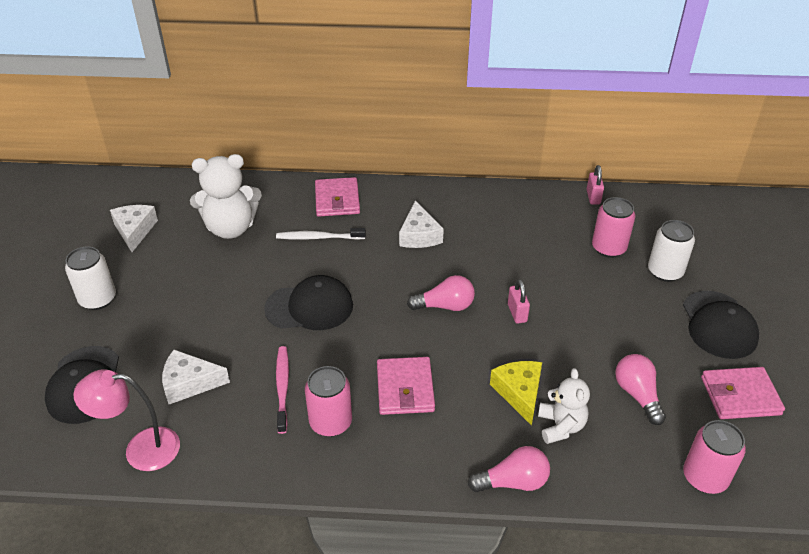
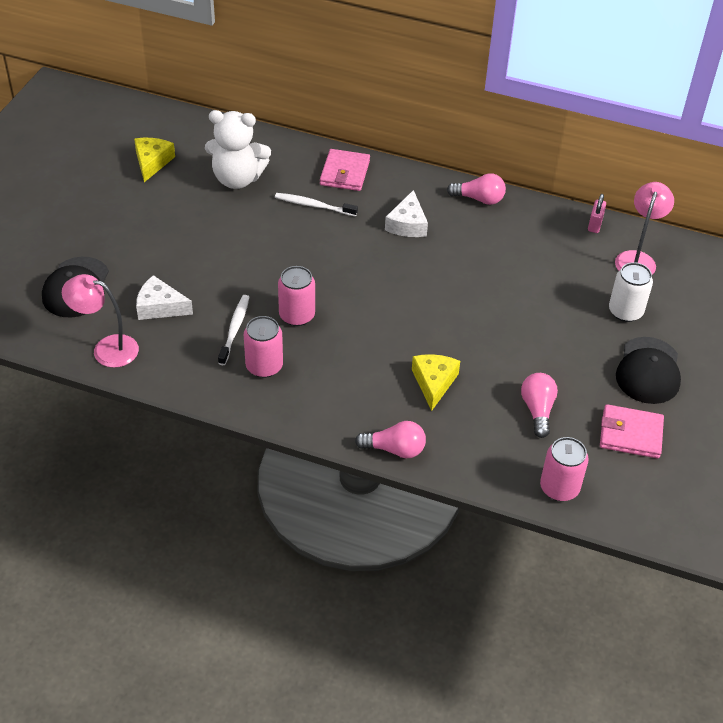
camera: 15 degrees right, 5 degrees up
(98, 299) = (104, 218): white can -> none
(135, 231) = (152, 162): white cheese -> yellow cheese
(282, 387) = (235, 329): pink toothbrush -> white toothbrush
(309, 307) = (282, 267): black cap -> none
(405, 388) = (337, 355): pink wallet -> none
(445, 306) = (402, 294): pink light bulb -> pink light bulb (479, 199)
(517, 313) = (465, 316): pink padlock -> none
(560, 426) = (456, 418): white teddy bear -> none
(608, 248) = (583, 277): pink can -> pink can (297, 315)
(647, 220) = (637, 259): none -> pink lamp

